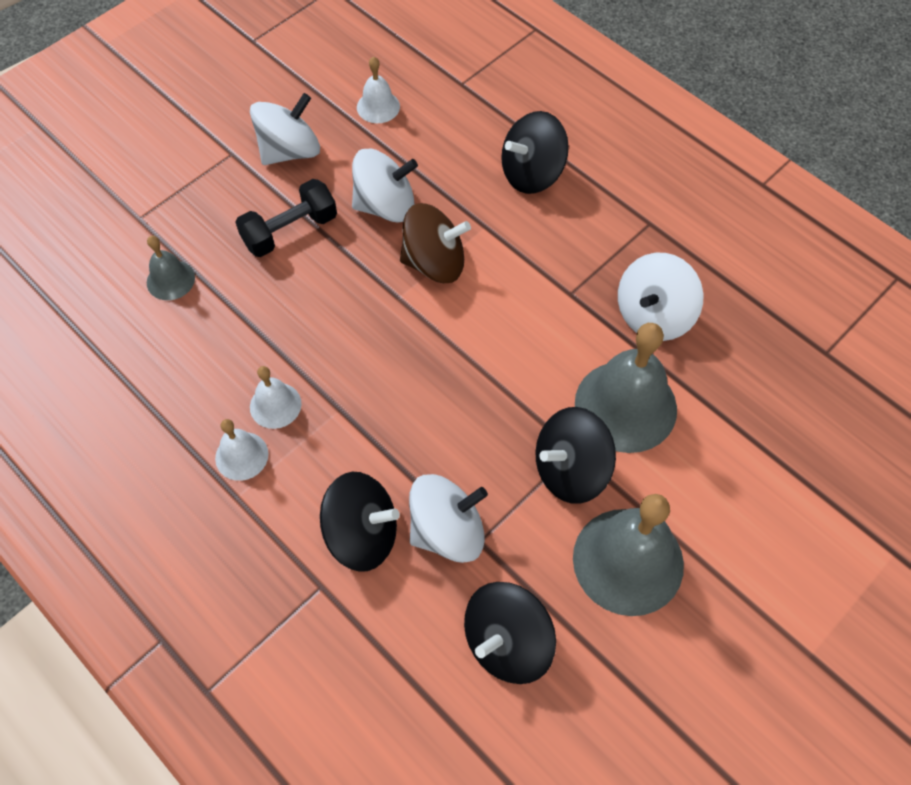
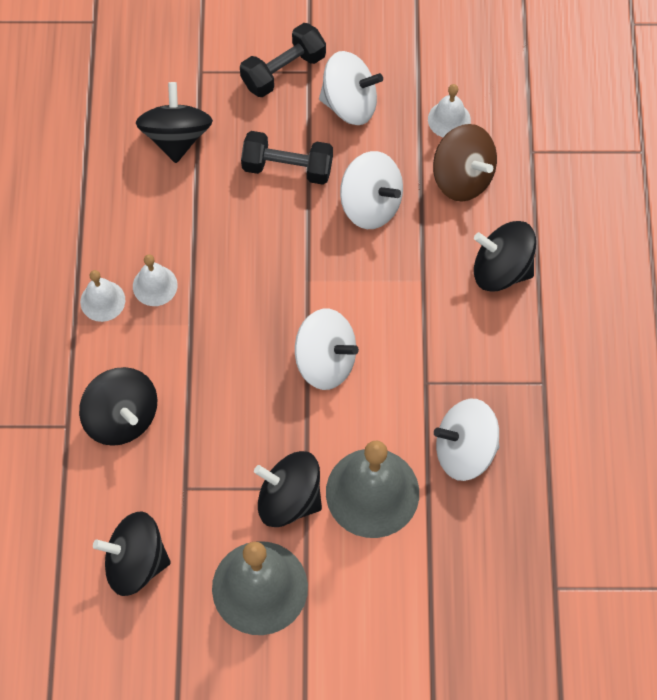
camera: 45 degrees right, 5 degrees up
(170, 280) = (176, 137): grey bell -> black spinning top
(210, 167) = (283, 70): none -> black dumbbell
(434, 263) = (358, 277): brown spinning top -> brown spinning top (462, 177)
(447, 530) = (173, 463): white spinning top -> white spinning top (325, 361)

